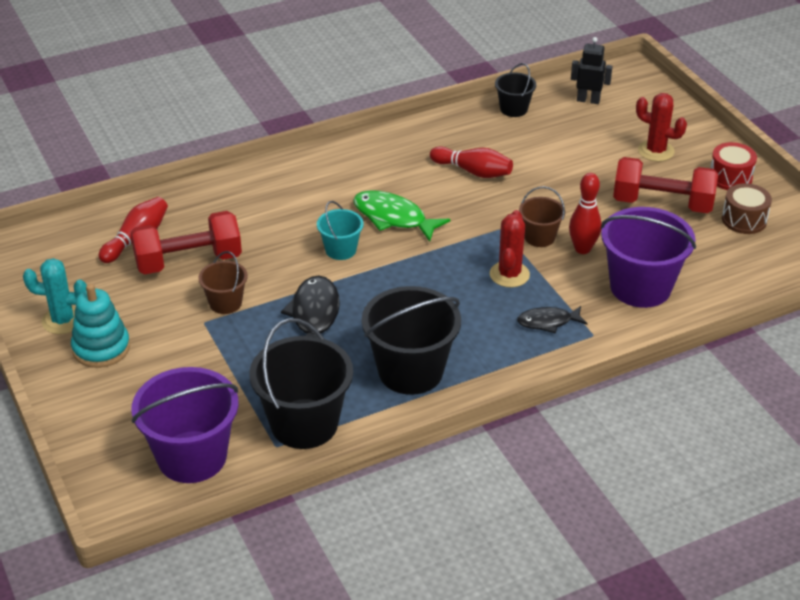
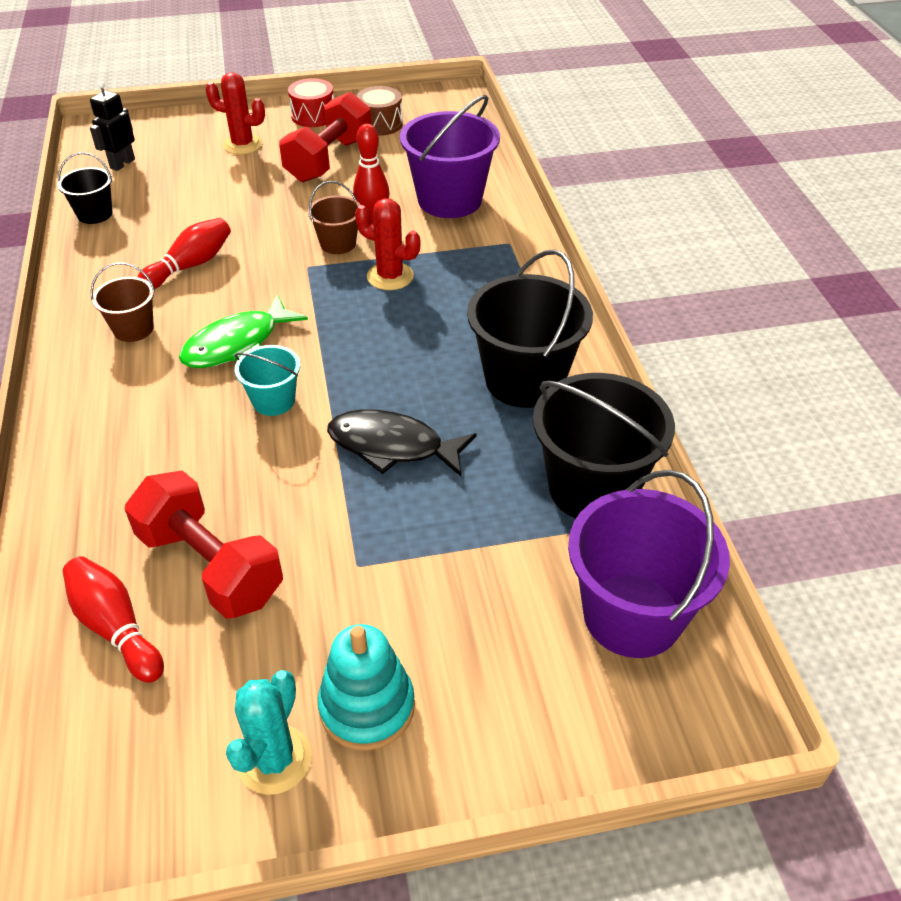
camera: 75 degrees left, 5 degrees up
(188, 261) = (210, 566): red dumbbell -> red dumbbell turned 45 degrees counterclockwise
(225, 303) = (327, 535): brown bucket -> brown bucket (133, 329)
(548, 322) = (479, 266): black fish -> none
(655, 151) = (242, 145): red cactus -> red cactus turned 60 degrees clockwise

